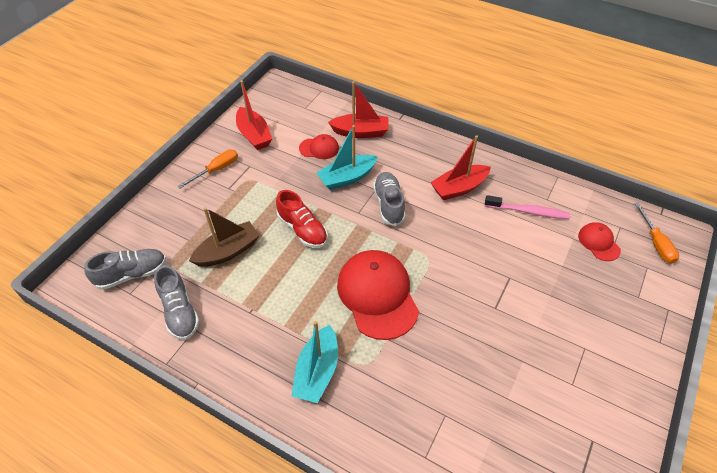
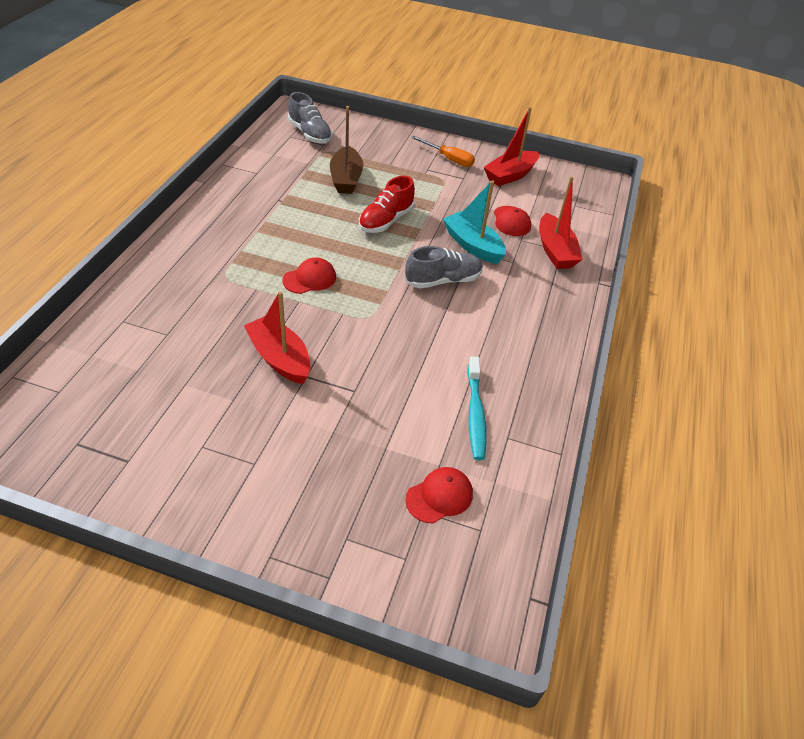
camera: 75 degrees right, 5 degrees down
(179, 312) = (274, 163): grey shoe -> none
(228, 251) = (346, 179): brown boat -> brown boat turned 45 degrees clockwise
(317, 371) = (216, 245): turquoise boat -> none
(377, 295) = (310, 279): red cap -> red cap, size x0.49
(459, 188) = (493, 342): red boat -> red boat (280, 358)
(528, 211) = (475, 414): pink toothbrush -> turquoise toothbrush
(656, 243) = (460, 579): orange screwdriver -> none

